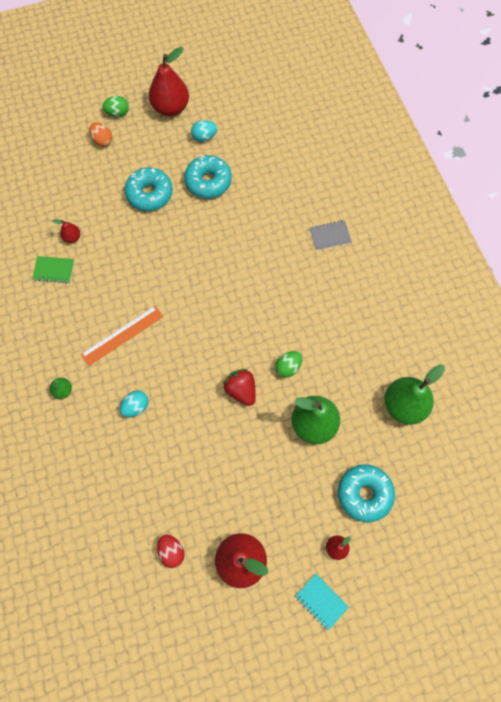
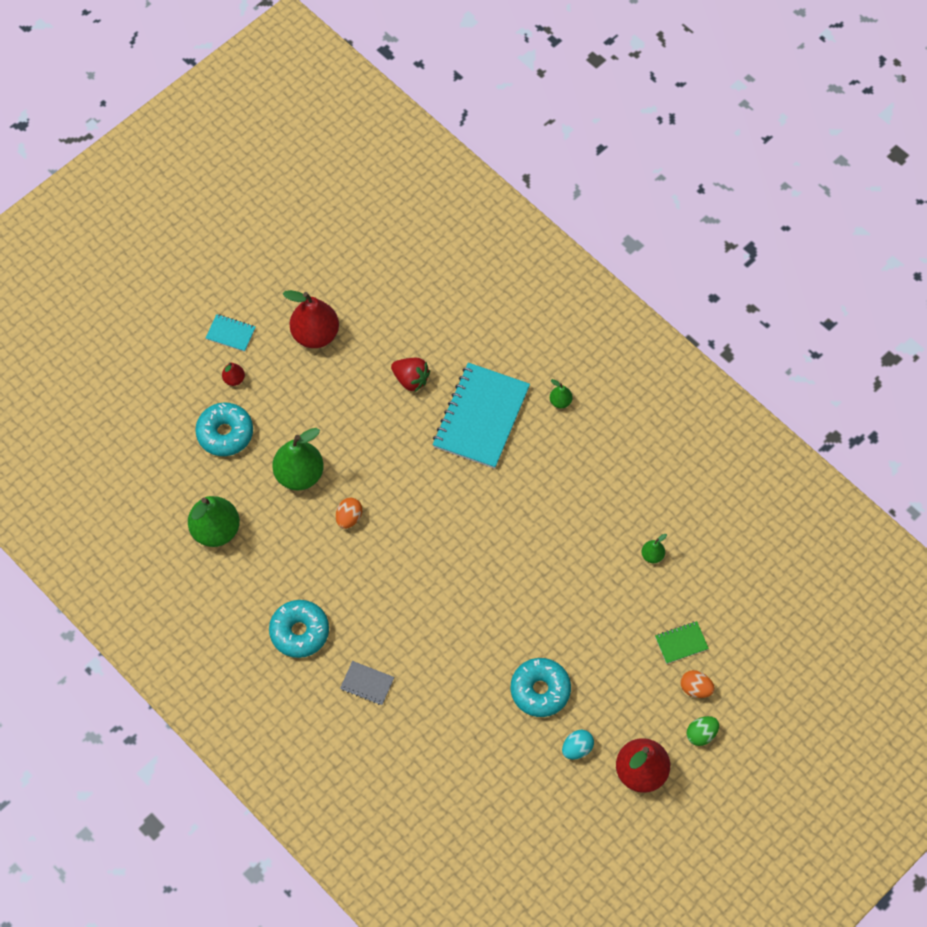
camera: 155 degrees right, 5 degrees down
(54, 270) = (648, 511): green notebook -> green notebook (681, 643)
(72, 237) = (652, 555): red pear -> green pear
(122, 335) = (535, 477): orange ruler -> none
(136, 407) = (481, 417): turquoise egg -> turquoise notebook
(149, 194) = (599, 644): turquoise donut -> turquoise donut (299, 632)
(171, 551) = (380, 316): red egg -> none
(241, 390) = (386, 475): red strawberry -> red strawberry (411, 379)
(288, 367) = (349, 518): green egg -> orange egg
(330, 236) = (367, 684): grey notebook -> grey notebook turned 60 degrees clockwise

